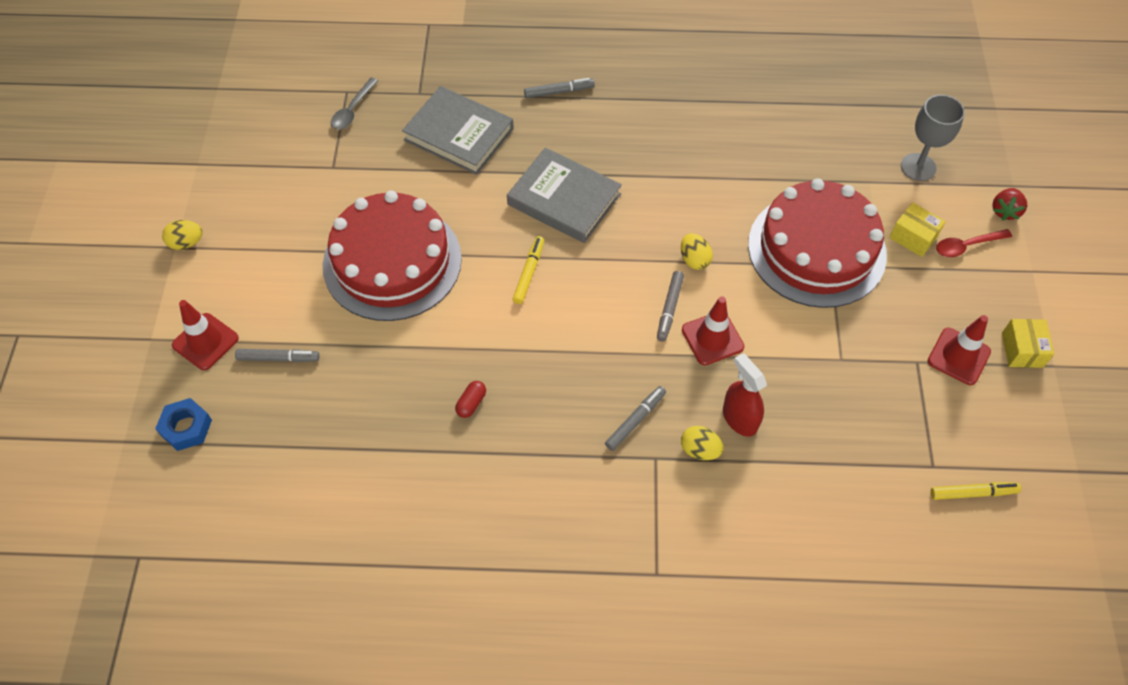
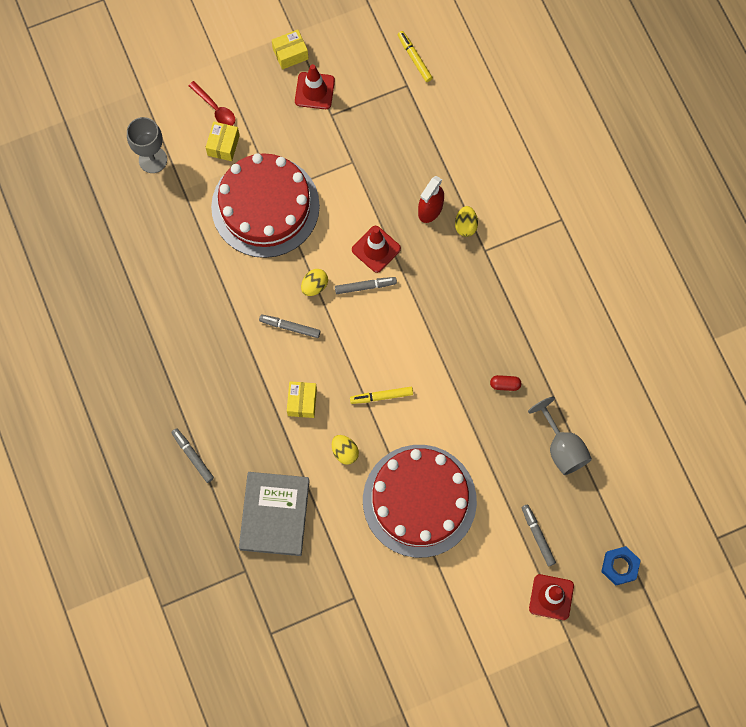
camera: 115 degrees left, 15 degrees up
(186, 243) = (478, 669): yellow egg -> yellow egg (345, 452)
(352, 110) = (288, 616): grey spoon -> none
(359, 431) = (562, 447): none -> grey goblet
(564, 199) = (302, 402): grey book -> yellow box
(635, 420) = (464, 273): grey marker -> grey marker (290, 327)
(1005, 211) = (170, 91): red strawberry -> none

